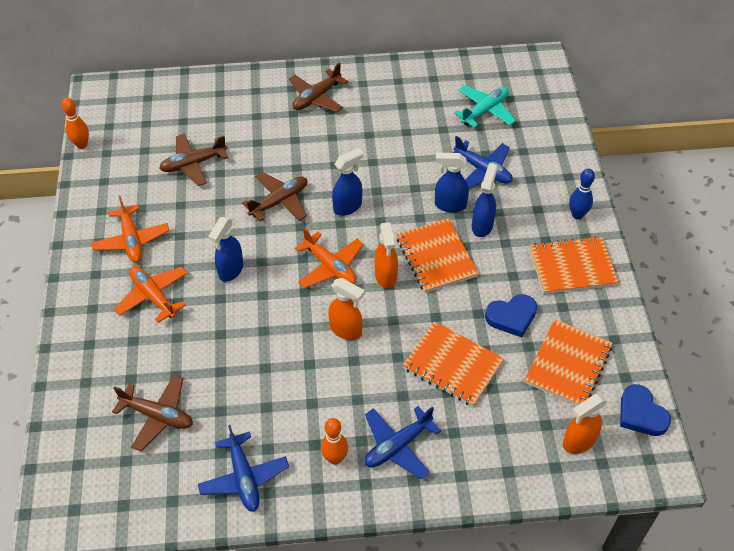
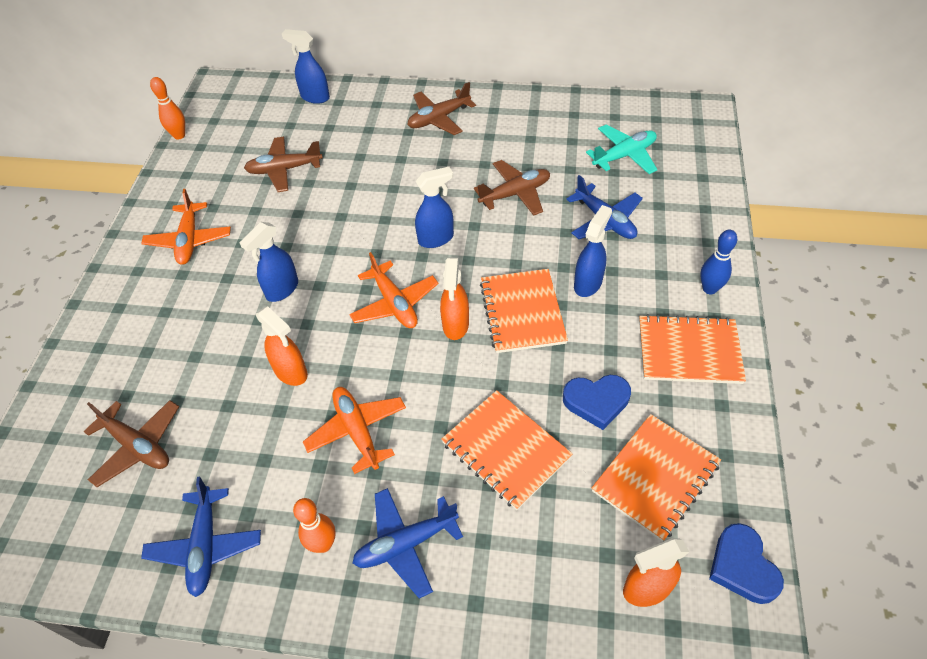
camera: 15 degrees right, 0 degrees up
(153, 296) = (188, 305): orange plane -> orange plane (357, 431)
(279, 201) = (362, 222): brown plane -> brown plane (515, 194)
(346, 330) = (389, 382): orange spray bottle -> orange spray bottle (291, 372)
(449, 205) = (555, 254): blue spray bottle -> blue spray bottle (315, 97)

